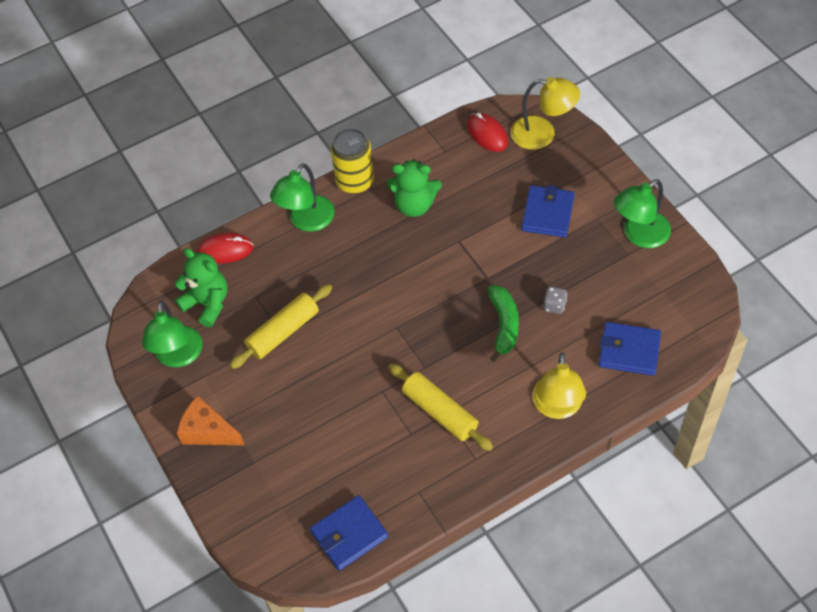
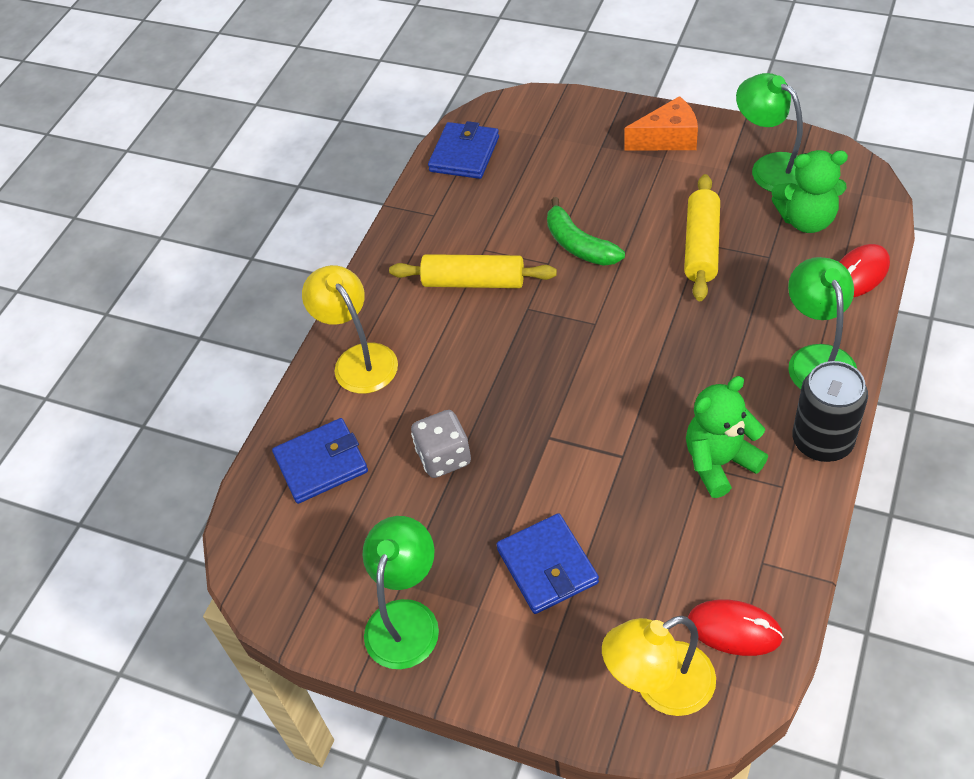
camera: 145 degrees right, 5 degrees down
(355, 181) = (822, 441): yellow can -> black can
(504, 325) = (483, 400): green banana -> green banana (579, 245)
(554, 305) = (444, 457): grey dice -> grey dice, size x1.62

